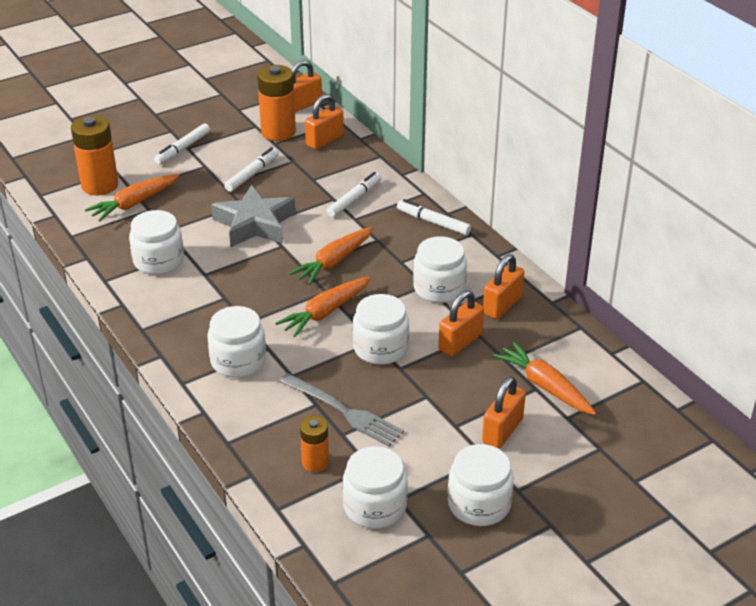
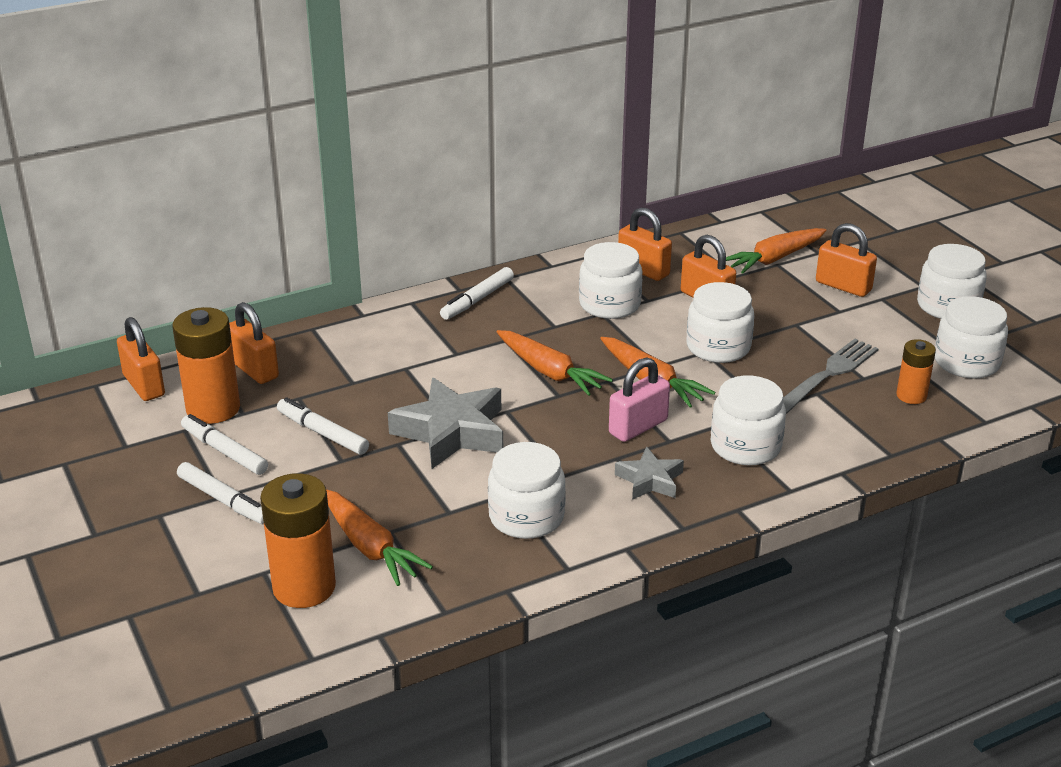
camera: 85 degrees left, 5 degrees down
(197, 313) = (650, 480): none -> grey star
(263, 306) = (638, 427): none -> pink padlock
(354, 199) = (412, 352): white marker -> white marker (224, 451)

